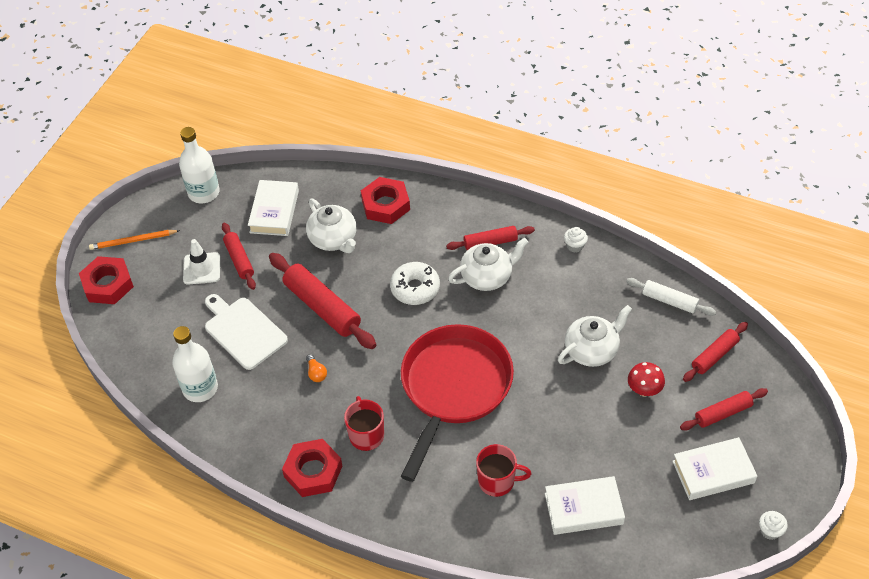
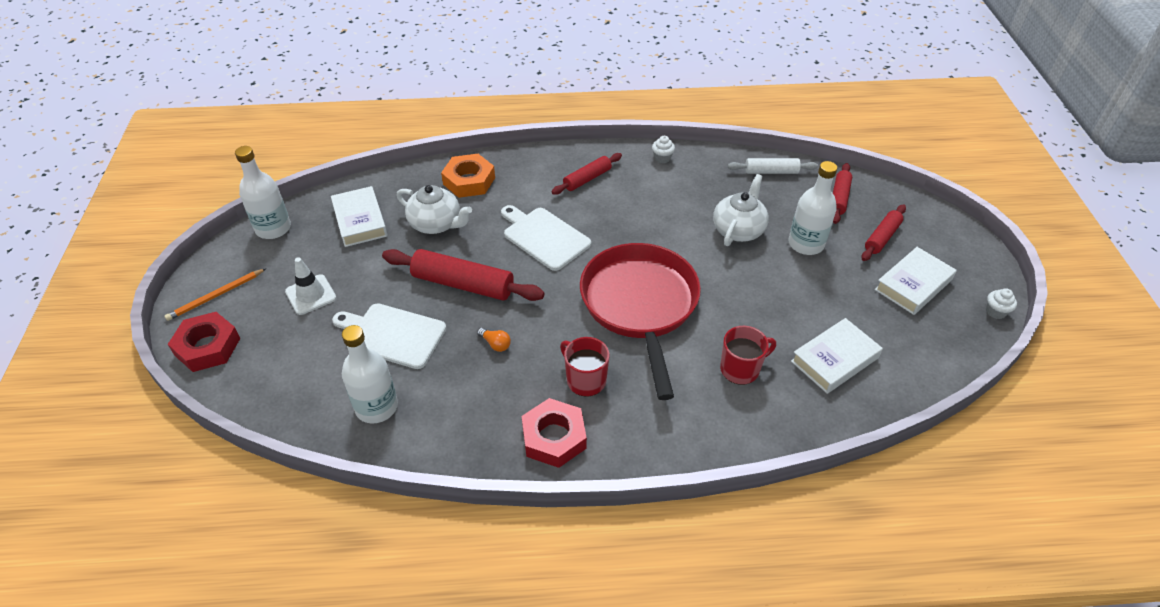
camera: 30 degrees left, 5 degrees down
(239, 260) = (348, 273): red rolling pin -> none
(385, 205) = (469, 181): red nut -> orange nut
(415, 288) = (544, 237): white donut -> white cutting board
(487, 276) = (604, 205): white teapot -> none
(644, 390) = (806, 244): red mushroom -> white bottle

